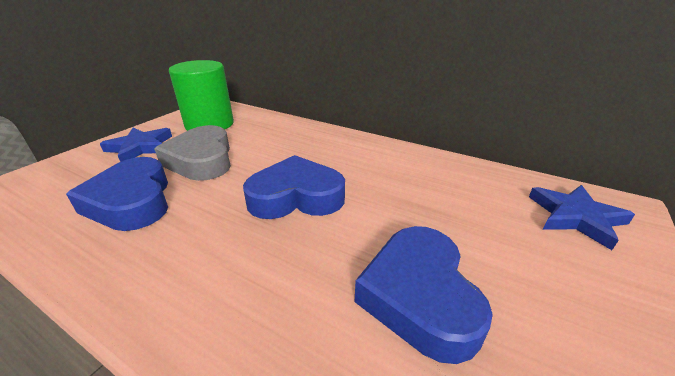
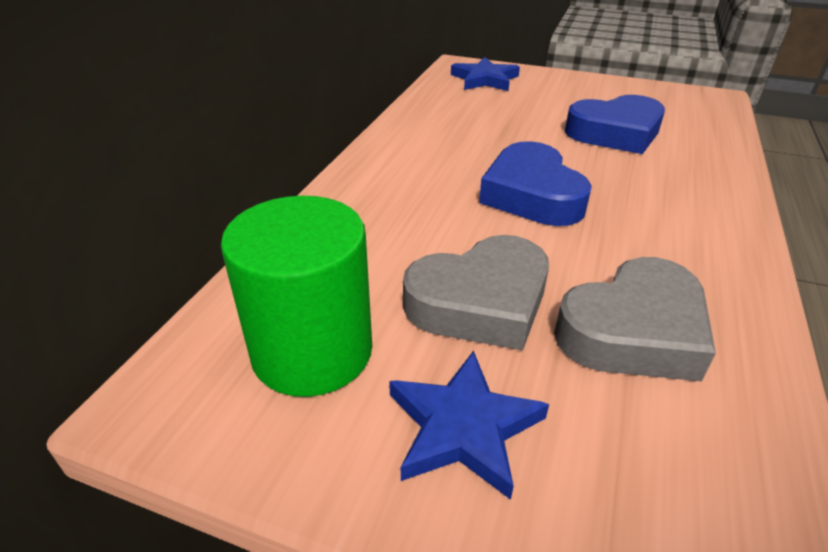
camera: 100 degrees left, 5 degrees up
(132, 201) = (633, 331): blue heart -> grey heart

